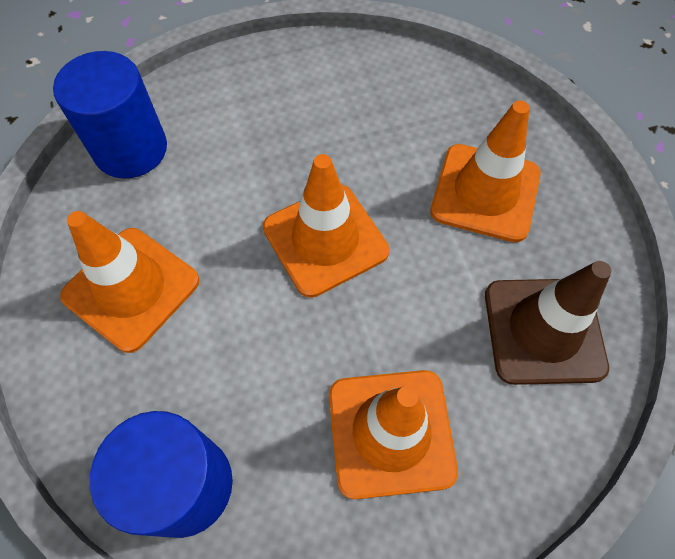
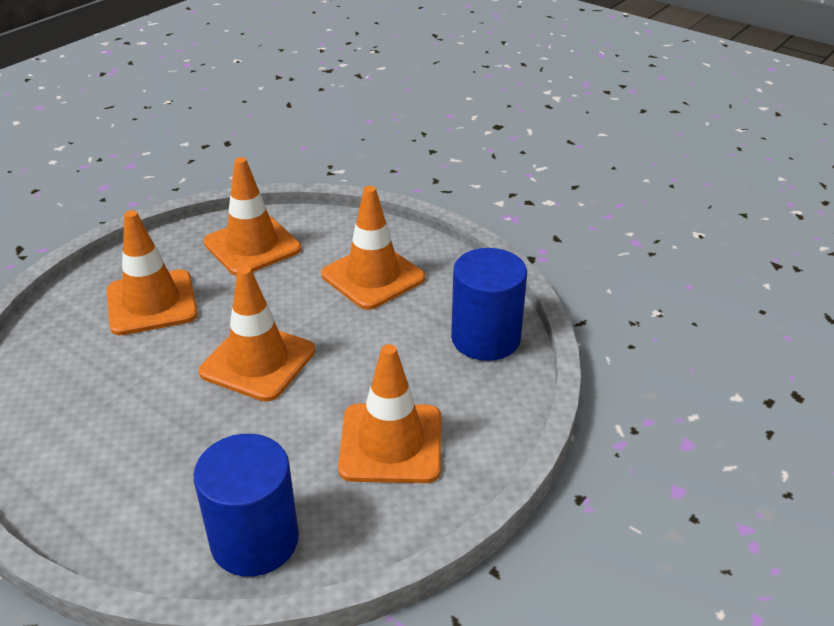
camera: 125 degrees left, 25 degrees down
(543, 330) = (252, 246): brown traffic cone -> orange traffic cone

